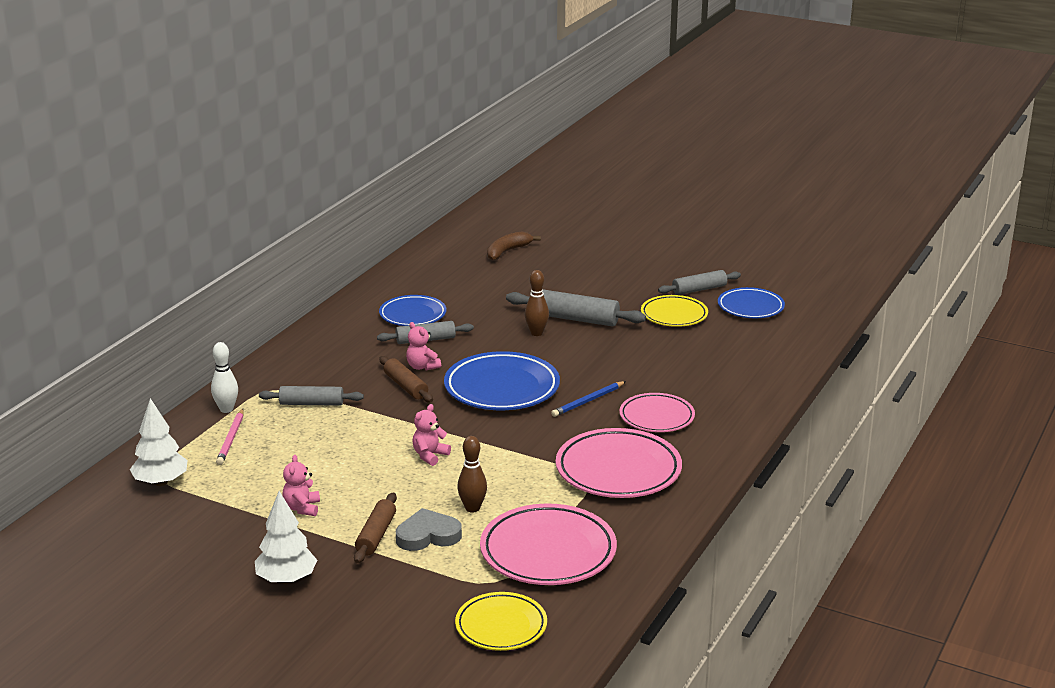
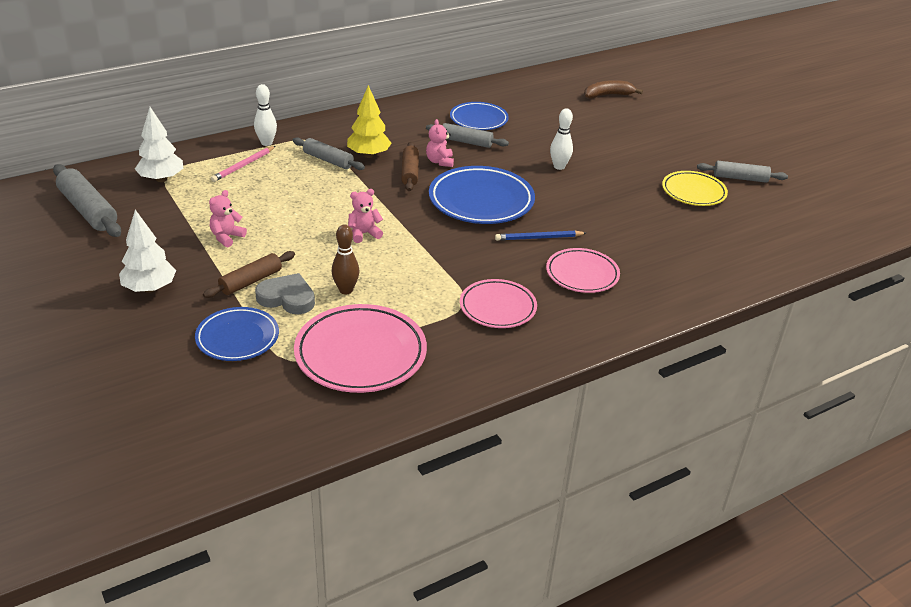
camera: 30 degrees right, 10 degrees up
(346, 385) = (368, 155): none -> yellow tree
(501, 626) = (250, 402): yellow plate -> none
(536, 333) = (559, 166): brown bowling pin -> white bowling pin
(574, 319) = (603, 166): grey rolling pin -> grey rolling pin (88, 210)
(618, 470) = (497, 307): pink plate -> pink plate, size x0.63
(750, 307) = (772, 209): blue plate -> blue plate (237, 338)

